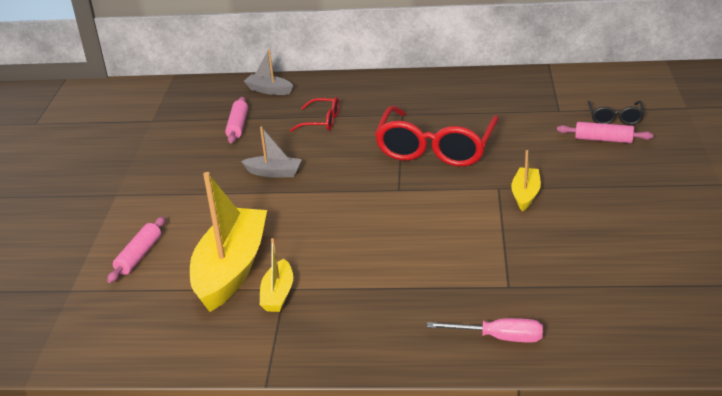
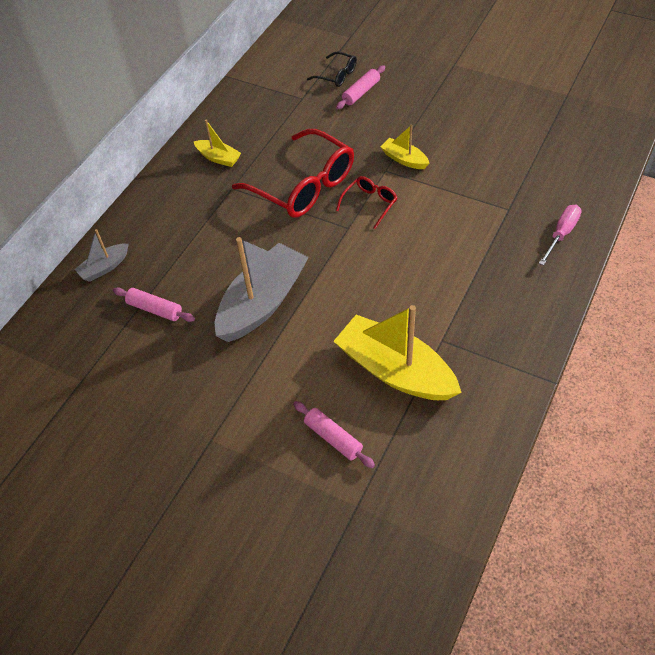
camera: 65 degrees left, 20 degrees up
(274, 173) = (262, 302): grey boat -> grey boat, size x2.06
(278, 294) = (447, 346): yellow boat -> yellow boat (218, 158)
(322, 121) = (199, 245): red glasses -> red glasses (370, 204)

